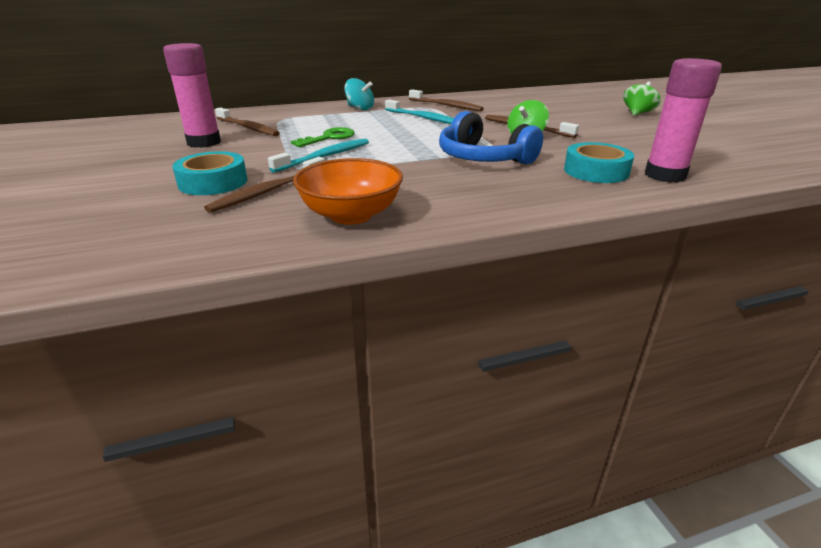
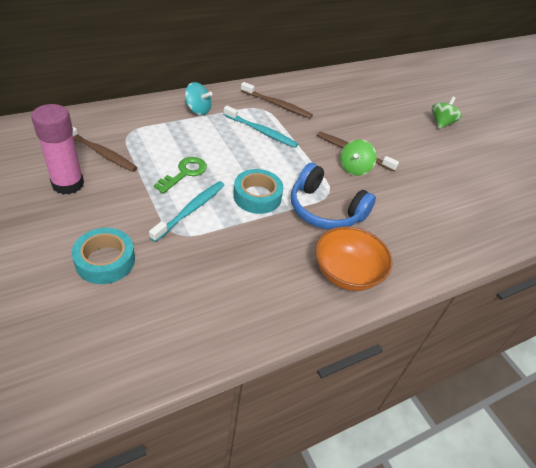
camera: 15 degrees left, 15 degrees up
(267, 191) = (159, 275): brown toothbrush -> none
(351, 215) = (238, 310): orange bowl -> orange bowl (346, 273)
(596, 171) = (414, 230): turquoise tape -> turquoise tape (257, 196)
(664, 175) = (464, 235): pink glue stick -> none

